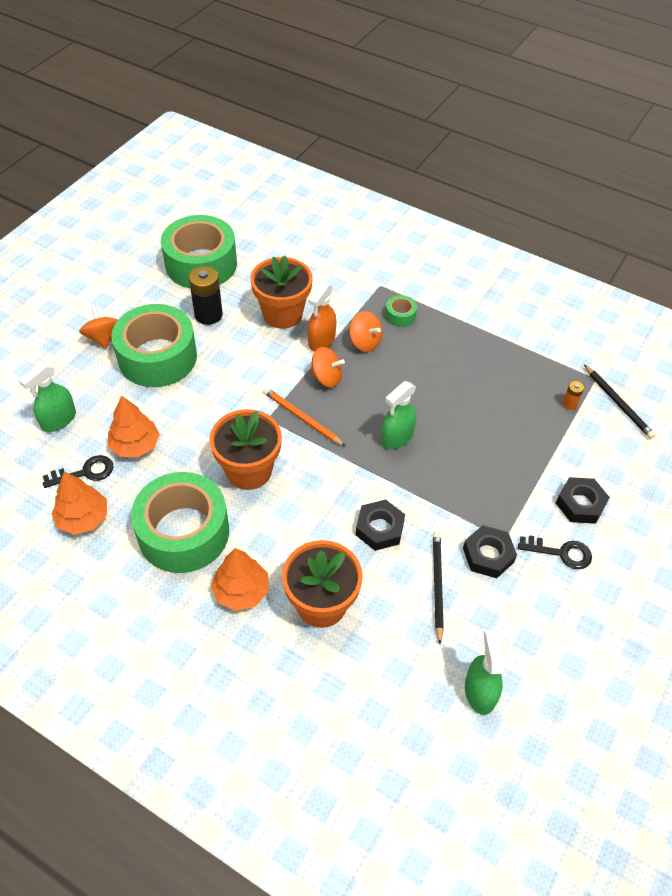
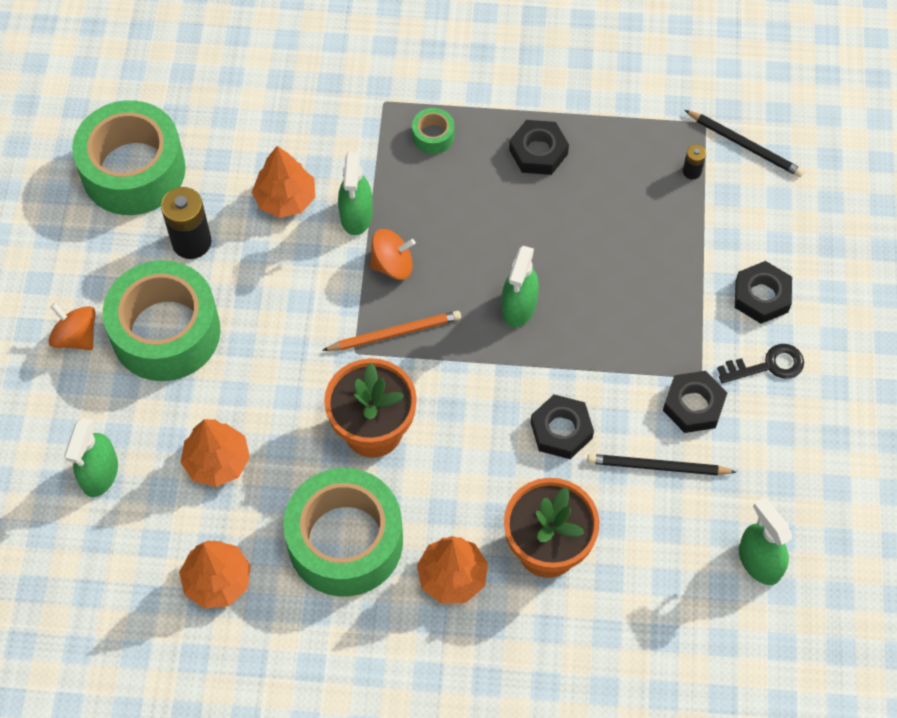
camera: 25 degrees left, 10 degrees up
(85, 472) = (180, 524): black key -> none
(282, 314) = (285, 199): orange flower pot -> orange tree
(302, 418) = (395, 333): orange pencil -> orange pencil turned 150 degrees clockwise
(321, 340) = (356, 215): orange spray bottle -> green spray bottle
(365, 342) = (411, 194): orange spinning top -> none
(437, 585) = (657, 467): black pencil -> black pencil turned 60 degrees counterclockwise
(466, 351) = (538, 152): none -> black nut
(569, 404) = (692, 171): orange battery -> black battery

